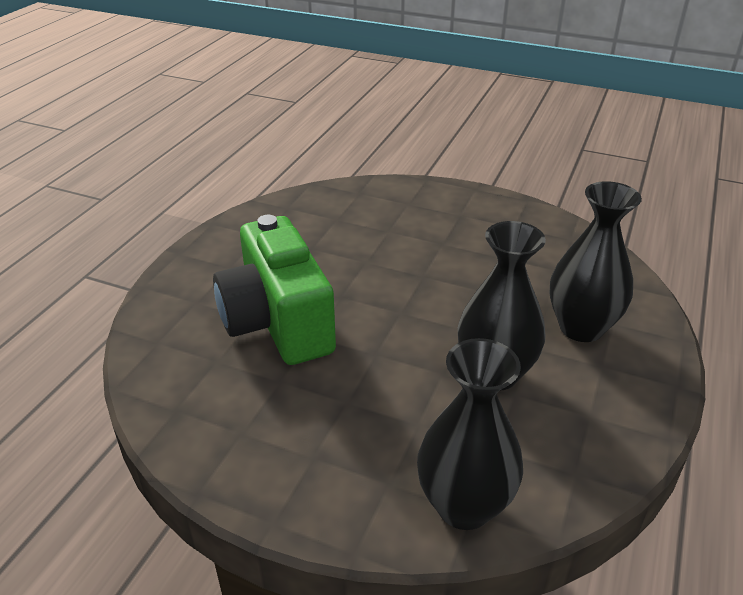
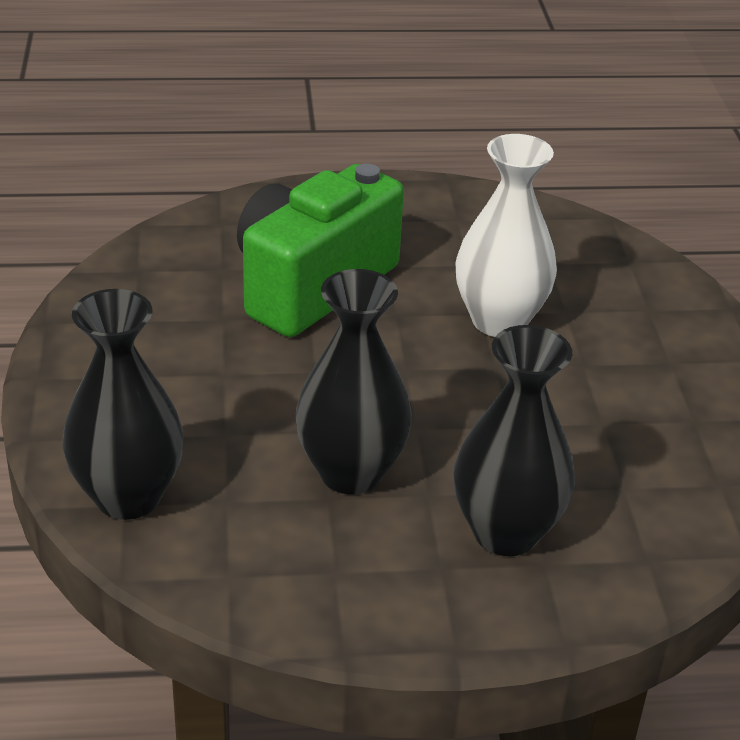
camera: 60 degrees right, 0 degrees up
(380, 258) = (499, 321): none -> white vase

